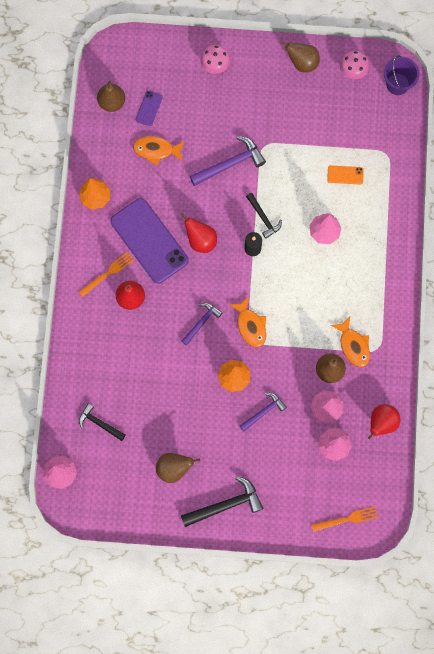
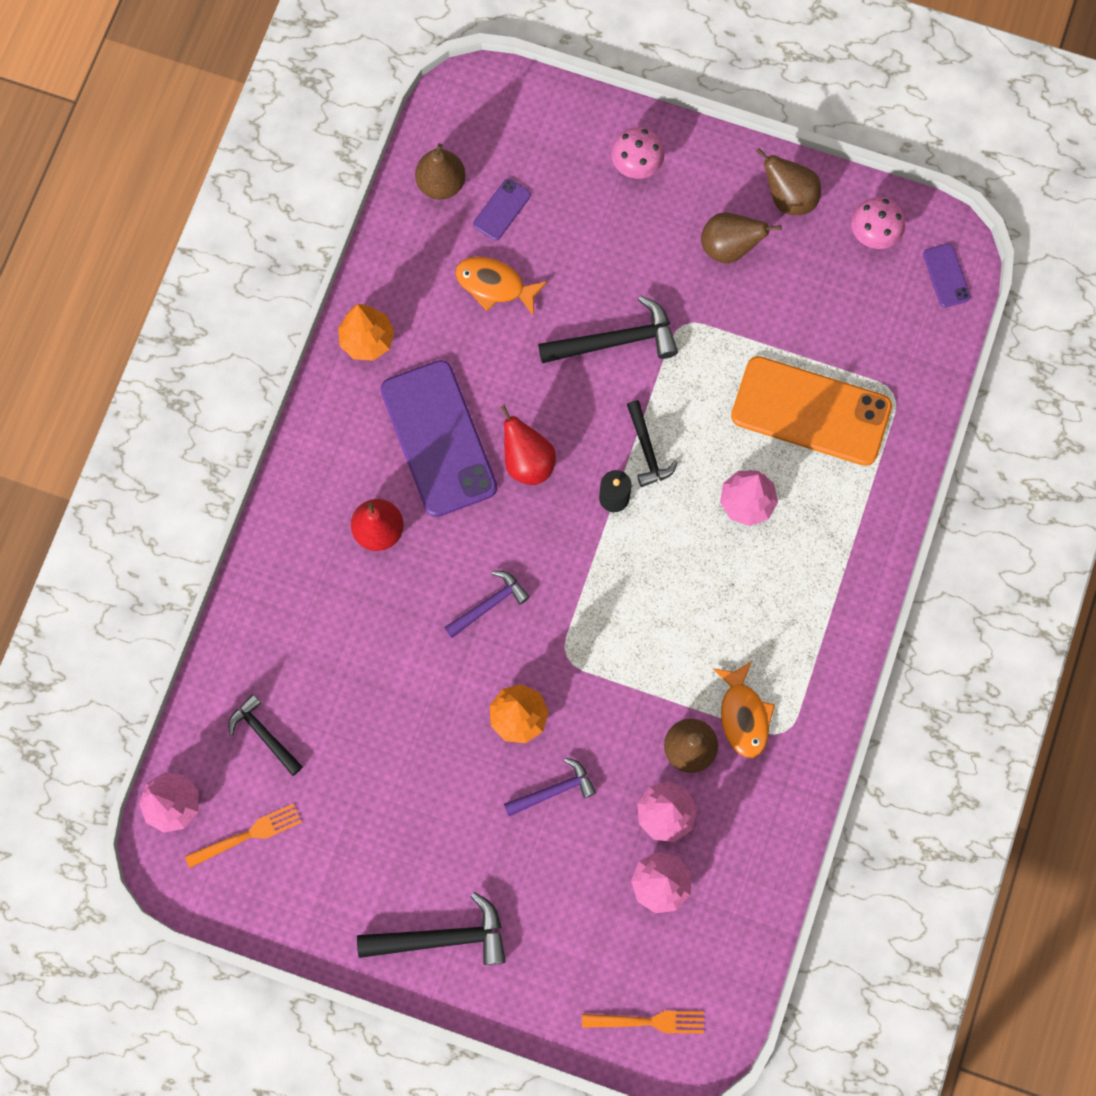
camera: 15 degrees right, 0 degrees up
(108, 273) = (352, 476): orange fork -> orange fork (248, 834)
(174, 469) = (369, 849): brown pear -> brown pear (729, 247)
(230, 164) = (616, 341): purple hammer -> black hammer
(250, 325) = (573, 632): orange fish -> none
(345, 175) = (811, 411): orange phone -> orange phone, size x2.34
(381, 423) = (756, 867): red pear -> none
(397, 84) = (946, 275): purple bucket -> purple phone

